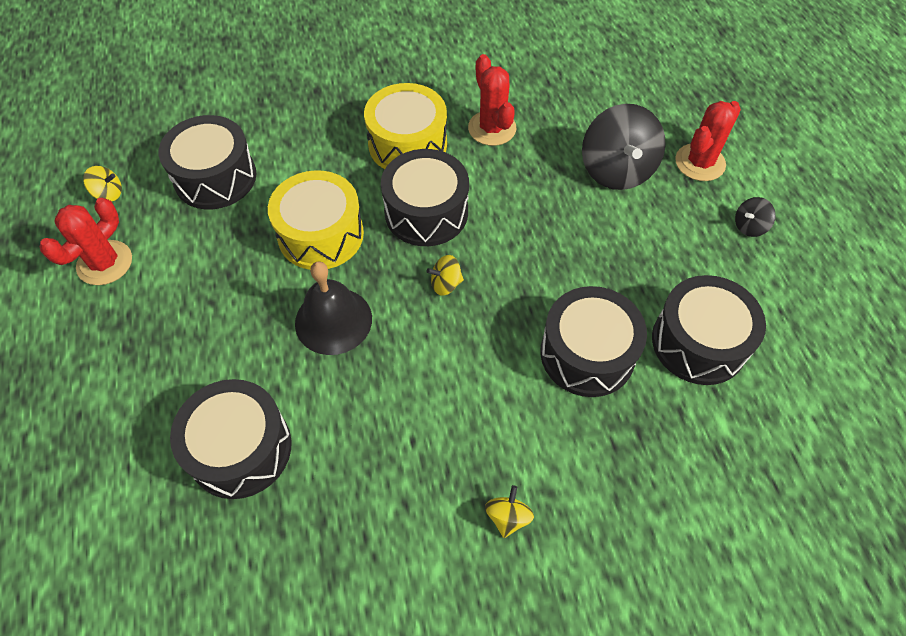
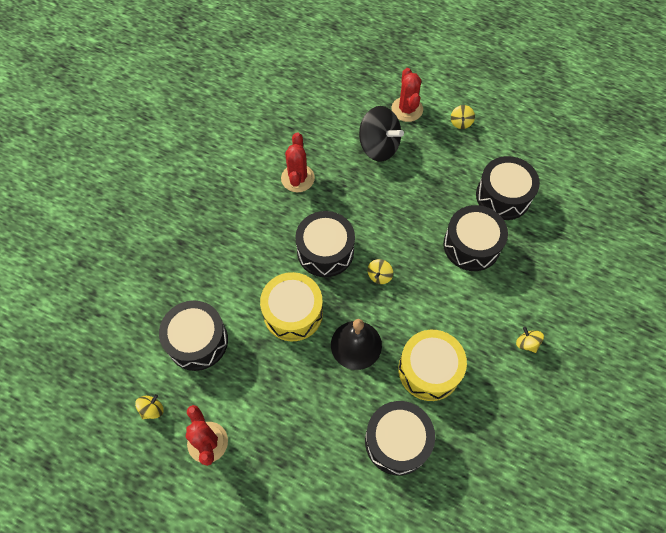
camera: 50 degrees left, 5 degrees up
(407, 144) = (269, 226): yellow drum -> yellow drum (429, 370)
(492, 128) = (297, 178): red cactus -> red cactus turned 75 degrees clockwise
(749, 226) = (461, 123): black spinning top -> yellow spinning top

